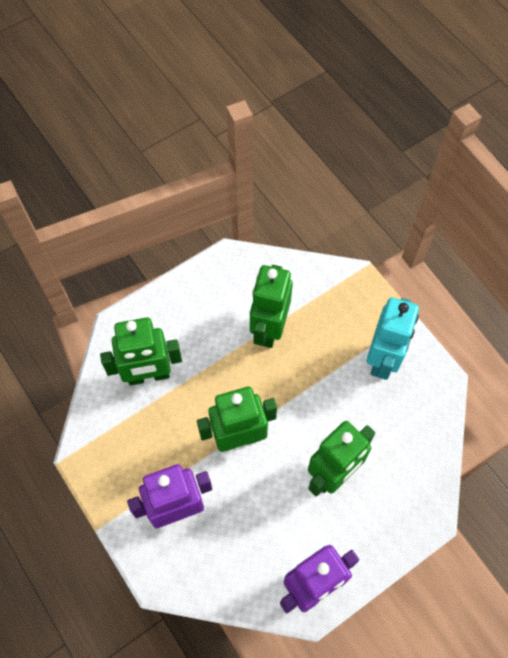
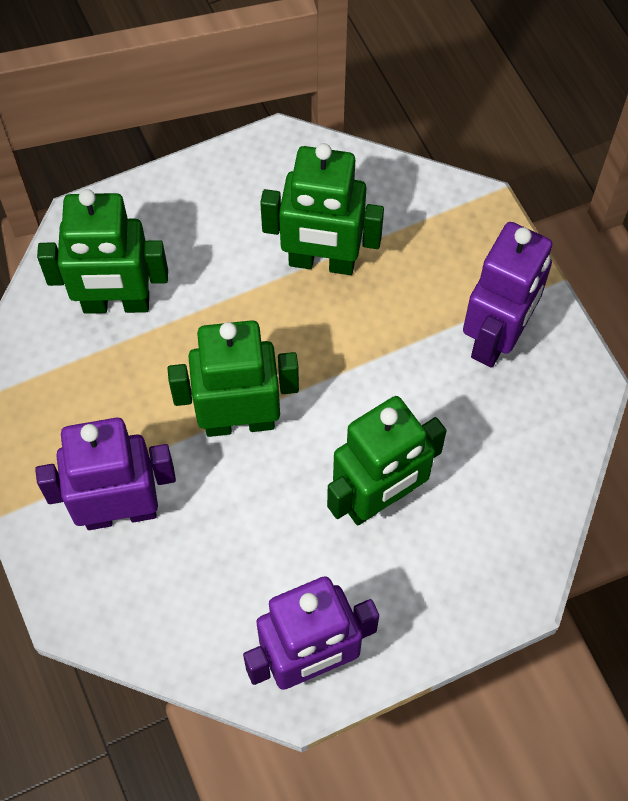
camera: 10 degrees right, 0 degrees up
(269, 329) = (322, 262): green robot -> green robot turned 105 degrees counterclockwise
(383, 359) = (496, 337): turquoise robot -> purple robot

